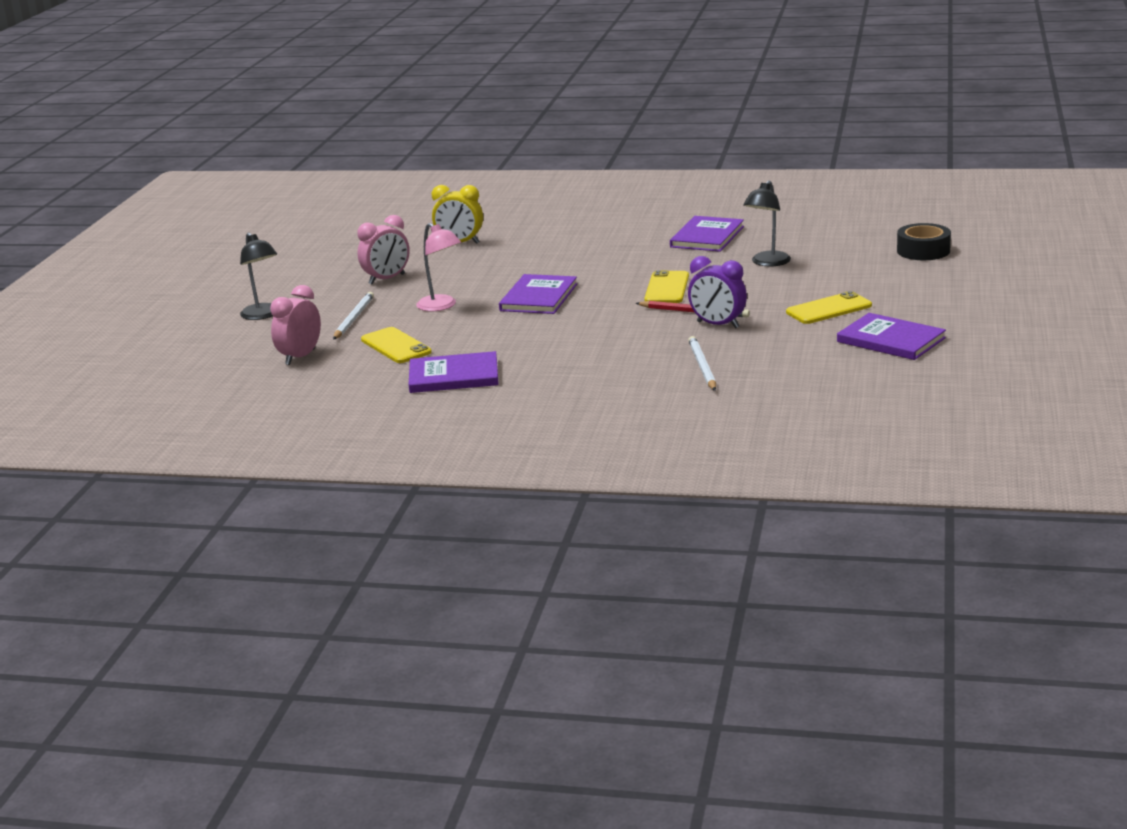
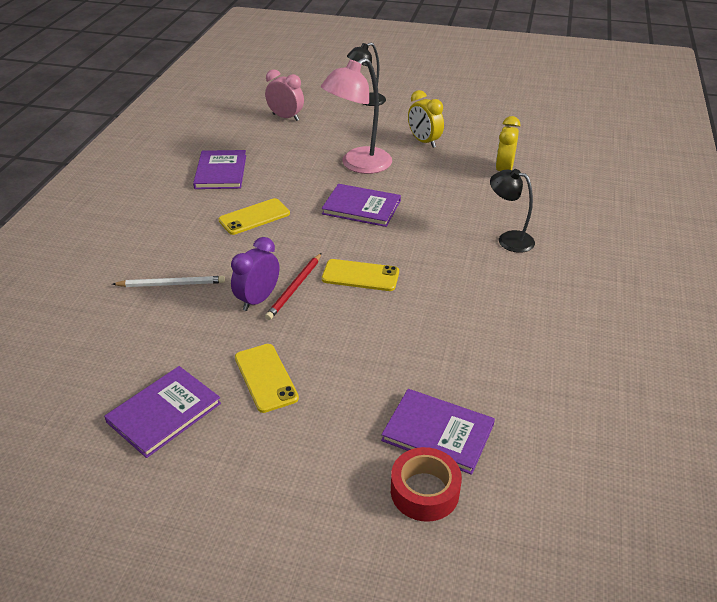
camera: 90 degrees right, 15 degrees up
(353, 319) = (347, 132): white pencil -> none
(387, 279) = (424, 141): pink clock -> yellow clock
(396, 346) = (287, 149): yellow phone -> yellow phone (254, 217)
(441, 306) = (358, 165): pink lamp -> pink lamp, size x1.61
(707, 237) = (502, 311): purple book -> purple book (438, 433)
(767, 263) = (413, 347): black lamp -> black lamp (508, 239)
(923, 251) = (424, 491): black tape -> red tape

